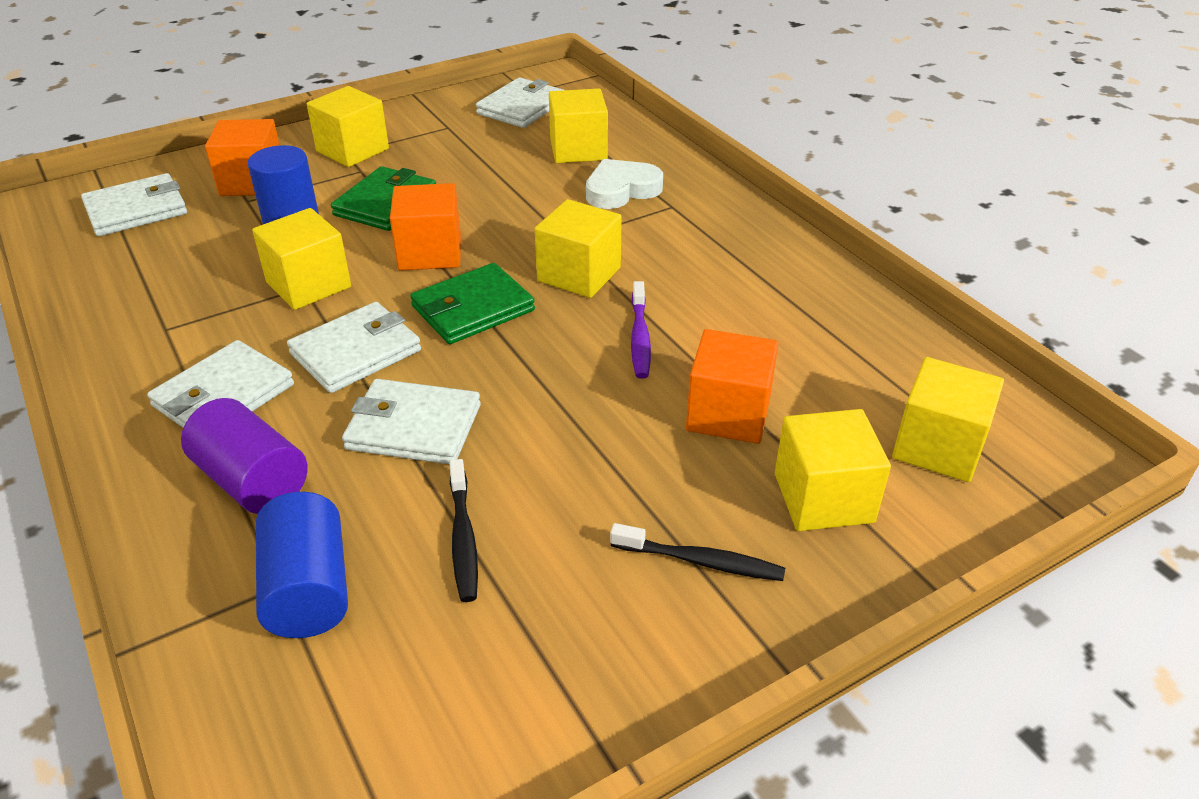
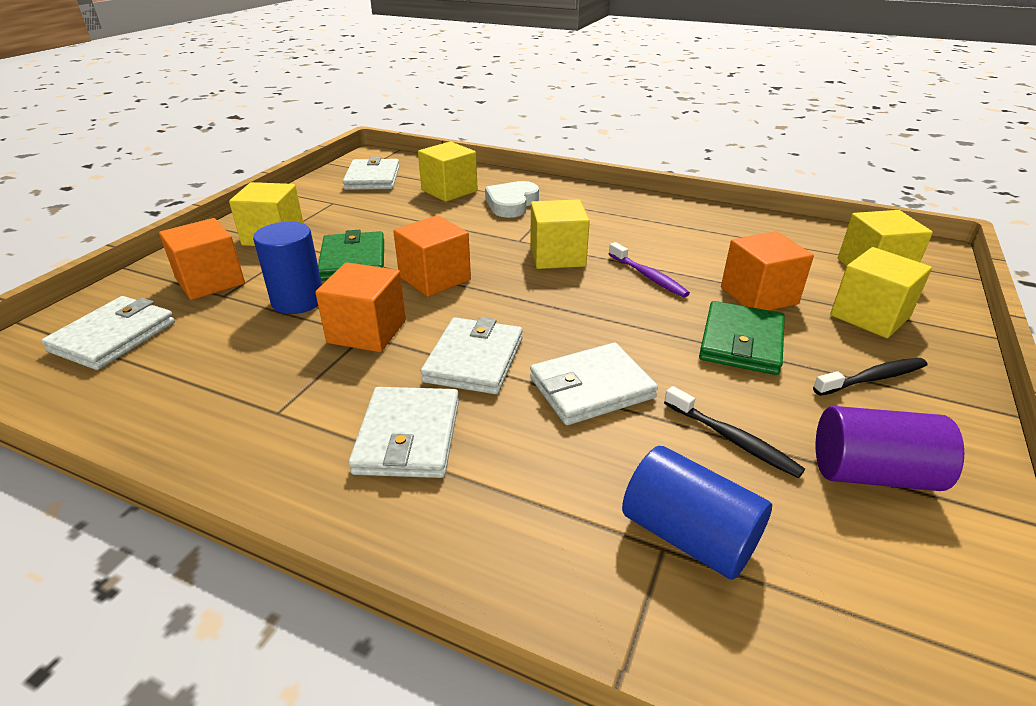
camera: 35 degrees left, 5 degrees down
(252, 481) = (527, 484): purple cylinder -> purple cylinder (872, 473)
(308, 284) = (367, 331): yellow cube -> orange cube
(473, 308) = (518, 300): green wallet -> green wallet (741, 342)

